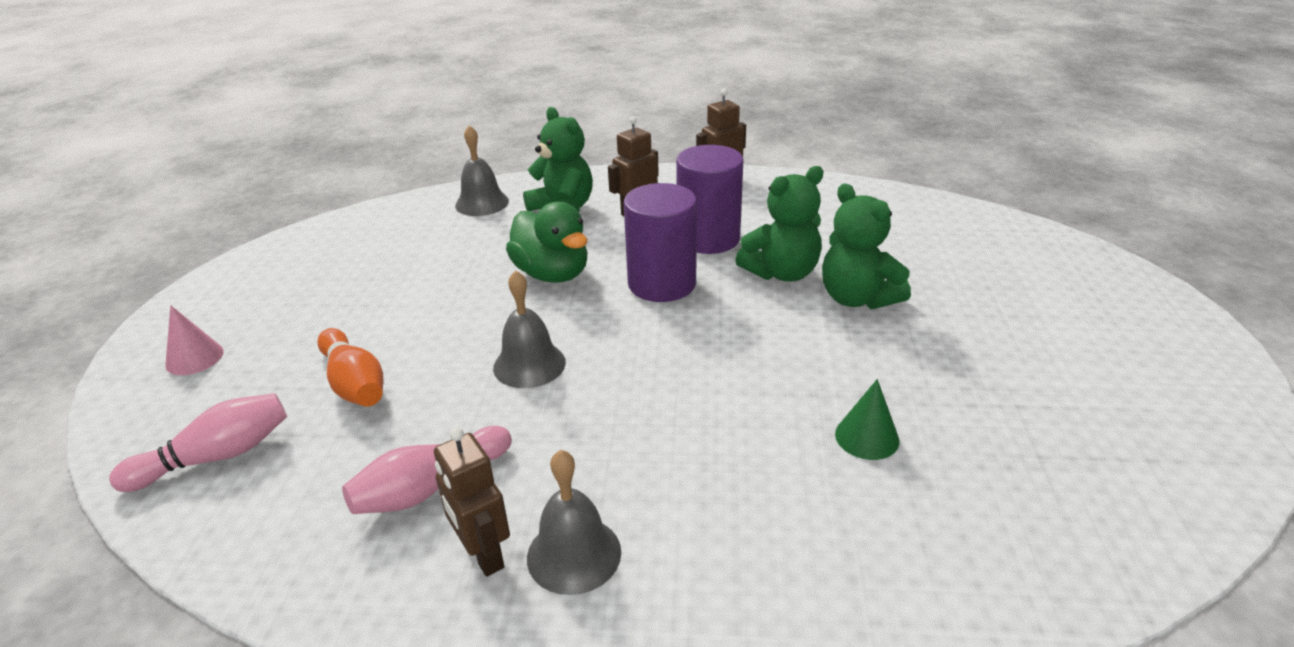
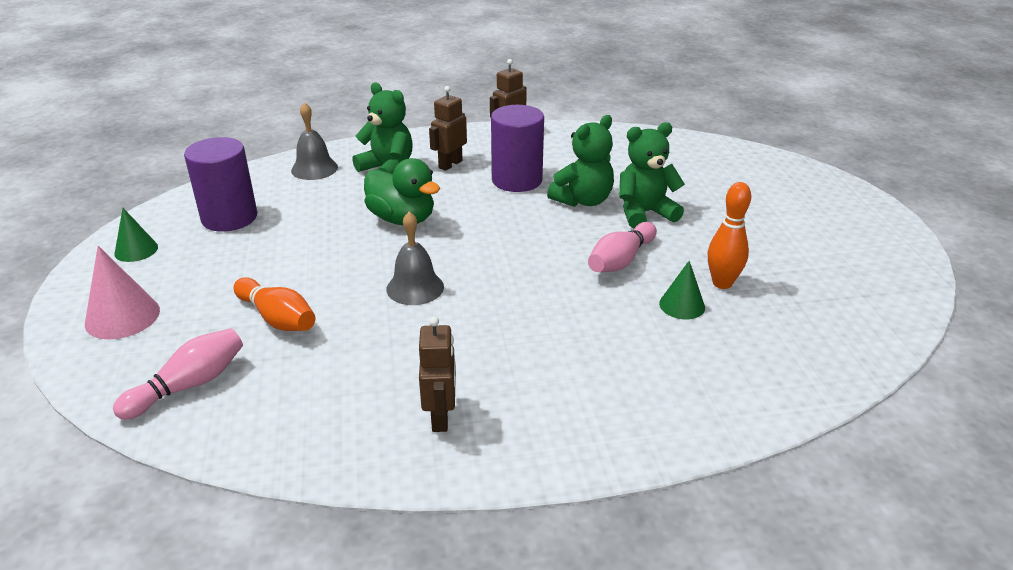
camera: 15 degrees left, 0 degrees up
(194, 358) = (122, 316): pink cone -> pink cone, size x1.53
(250, 279) = (136, 250): none -> green cone
(430, 487) = (378, 381): pink bowling pin -> pink bowling pin (620, 260)
(483, 554) = (441, 417): brown robot -> brown robot turned 135 degrees counterclockwise
(574, 554) = (507, 407): grey bell -> none
(662, 284) = (494, 217): purple cylinder -> purple cylinder (229, 218)
(857, 298) = (644, 213): green teddy bear -> green teddy bear turned 120 degrees clockwise
(934, 411) = (722, 283): none -> orange bowling pin

